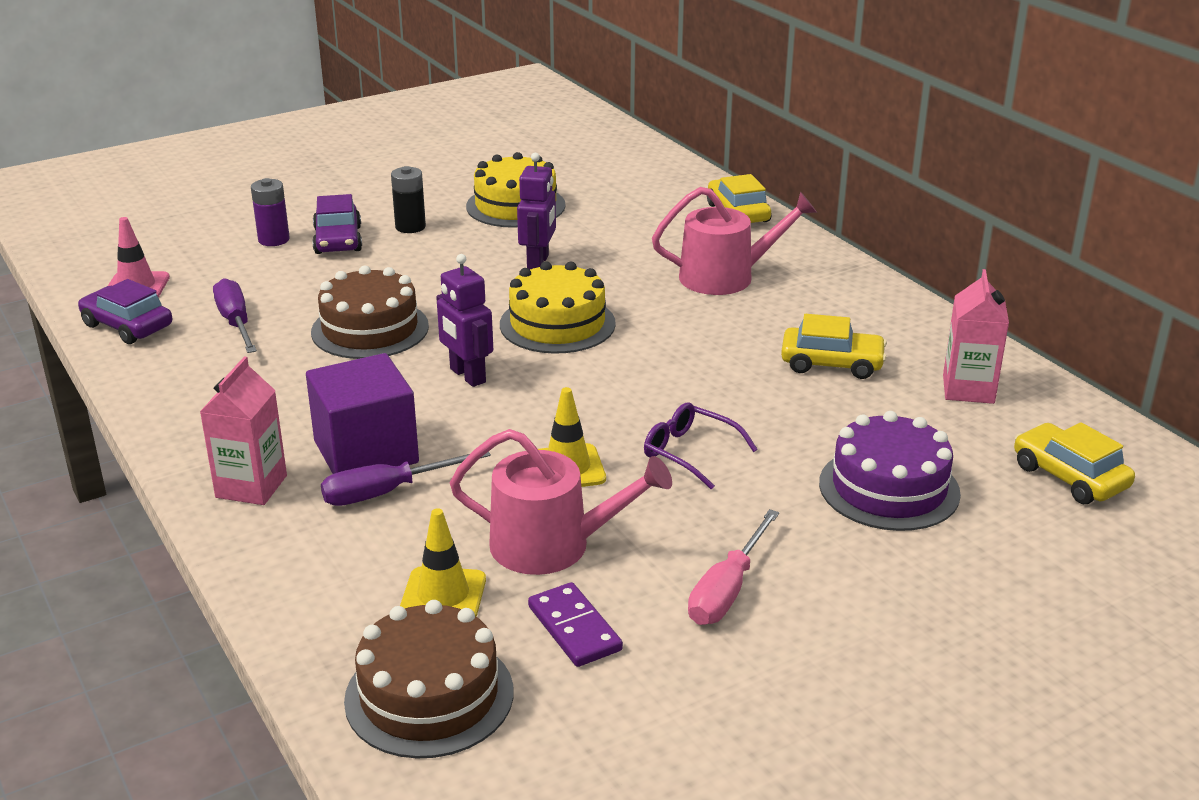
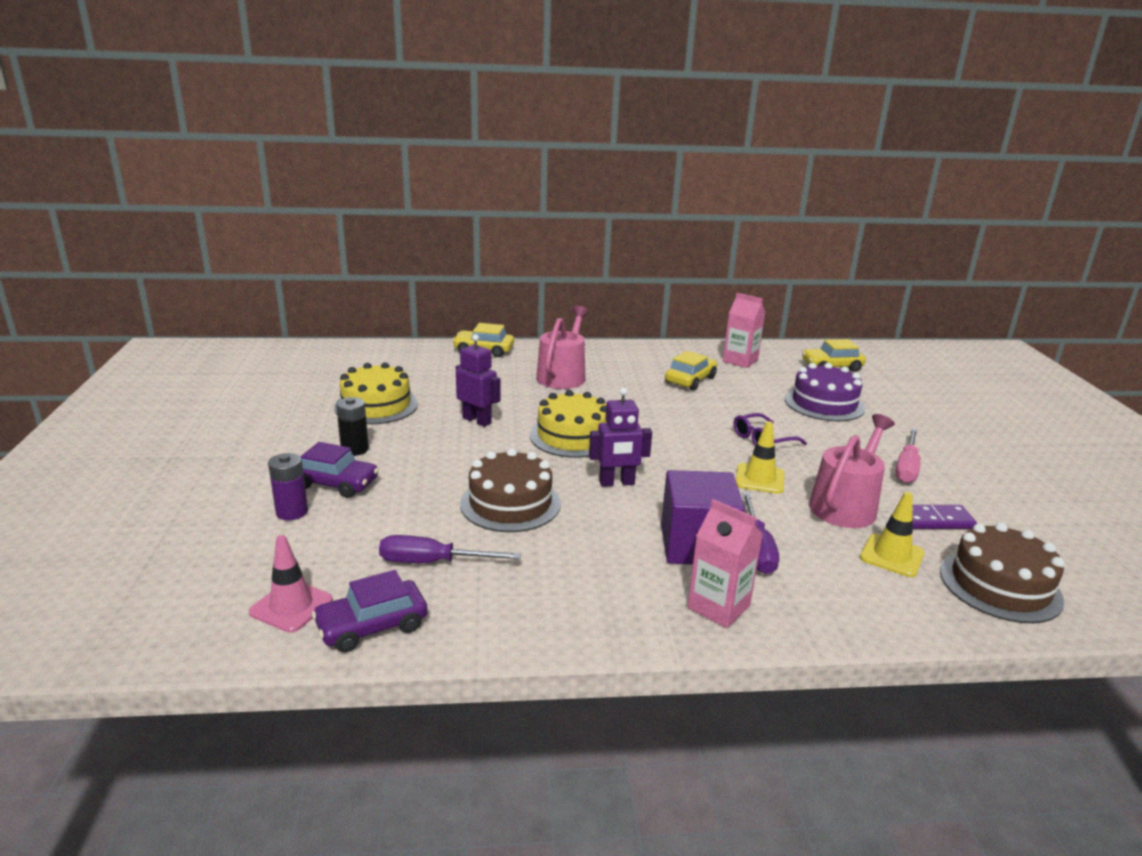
camera: 65 degrees left, 5 degrees down
(727, 590) = (906, 468): pink screwdriver -> pink screwdriver turned 60 degrees clockwise

